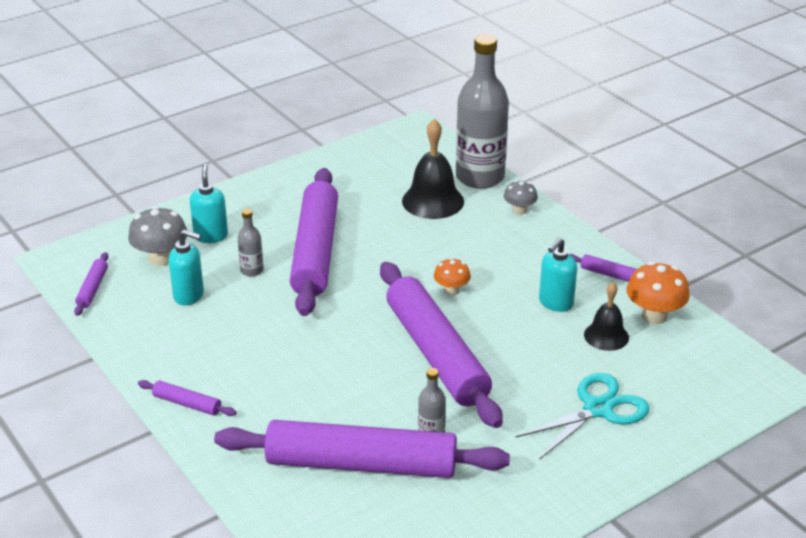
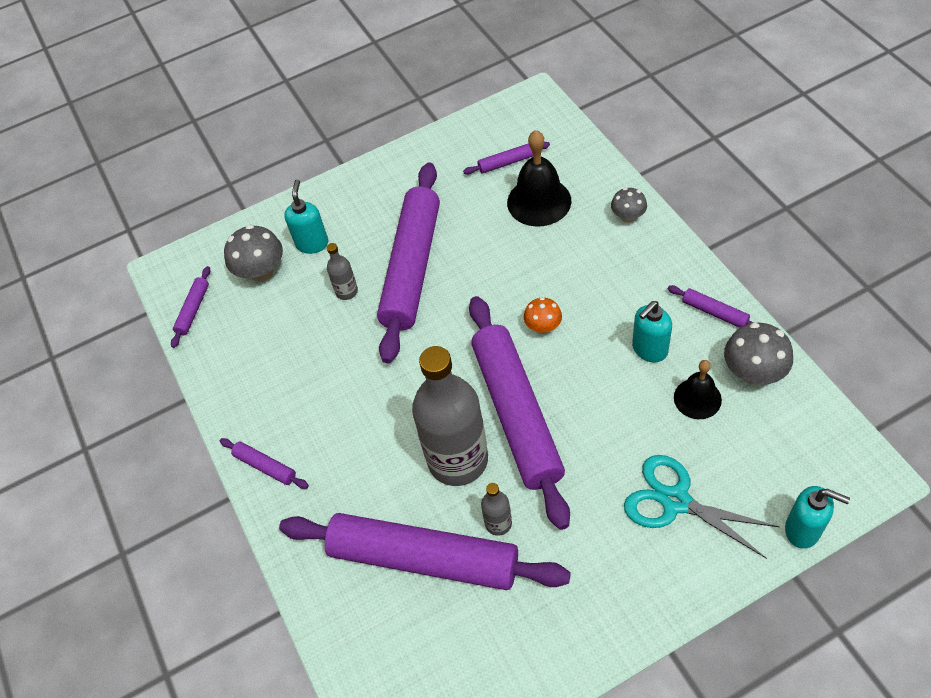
camera: 15 degrees right, 20 degrees up
(189, 296) = (283, 323): turquoise soap dispenser -> turquoise soap dispenser (803, 530)
(397, 174) = (507, 162): none -> purple rolling pin
(480, 177) = (592, 169): grey bottle -> grey bottle (458, 460)
(598, 409) = (675, 501): turquoise scissors -> turquoise scissors turned 120 degrees counterclockwise
(654, 316) = (753, 372): orange mushroom -> grey mushroom

